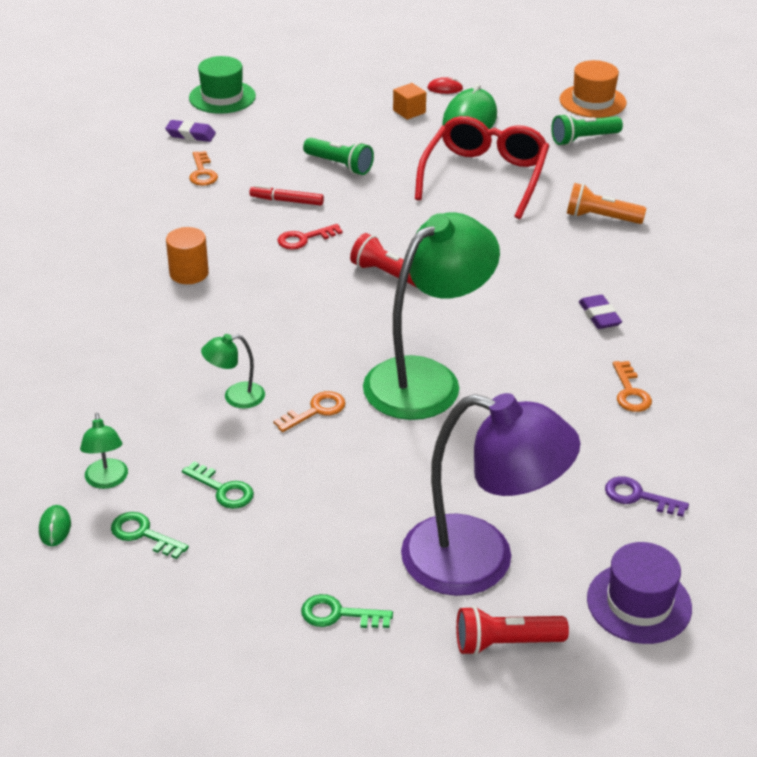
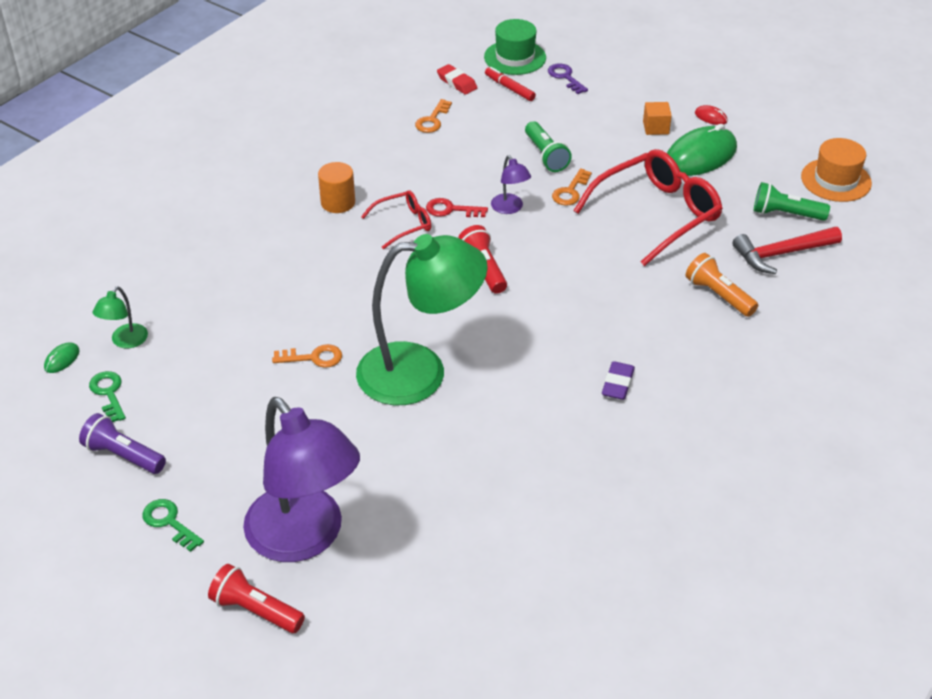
camera: 35 degrees right, 5 degrees up
(190, 135) = (457, 83): purple eraser -> red eraser
(223, 489) = (190, 387): green key -> none
(224, 580) = (123, 455): none -> purple flashlight
(235, 397) = (270, 319): green lamp -> none
(273, 267) = (404, 224): none -> red glasses
(286, 201) = (471, 171): red marker -> red marker (509, 88)
(356, 218) = (510, 208): none -> purple lamp
(613, 169) = (782, 254): none -> red hammer
(630, 392) = (569, 463): orange key -> orange key (570, 191)
(638, 497) = (478, 553): purple key -> purple key (565, 77)
(639, 603) = (383, 638): purple hat -> none

